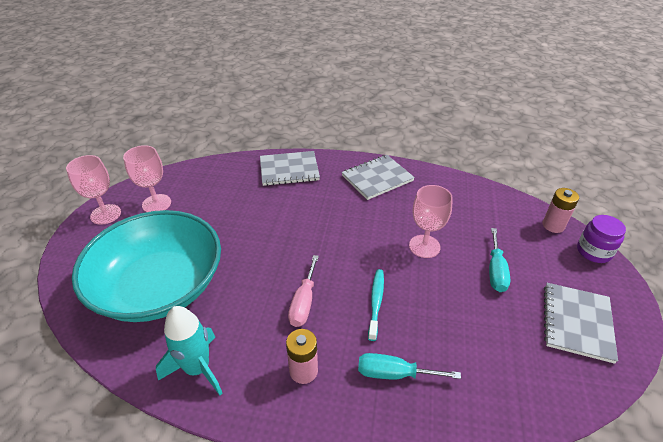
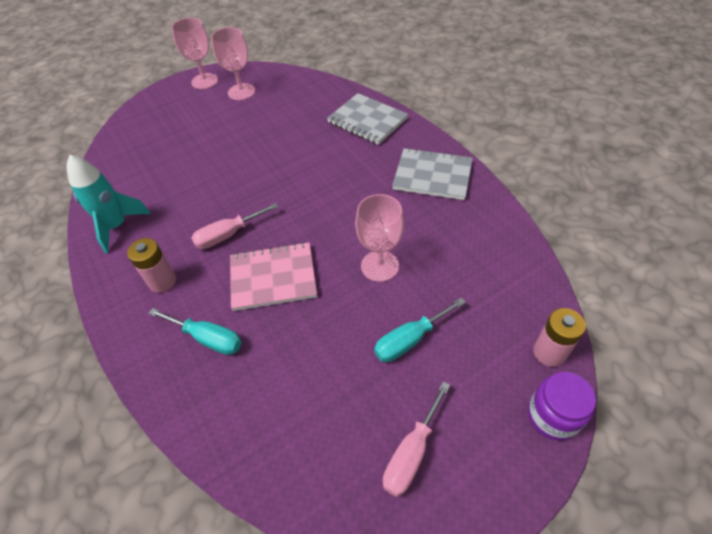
camera: 50 degrees right, 10 degrees up
(159, 286) = (168, 154): turquoise bowl -> none
(376, 302) = (273, 277): turquoise toothbrush -> pink notebook
(394, 374) = (208, 338): turquoise screwdriver -> turquoise screwdriver turned 150 degrees clockwise
(577, 322) = (411, 453): grey notebook -> pink screwdriver

